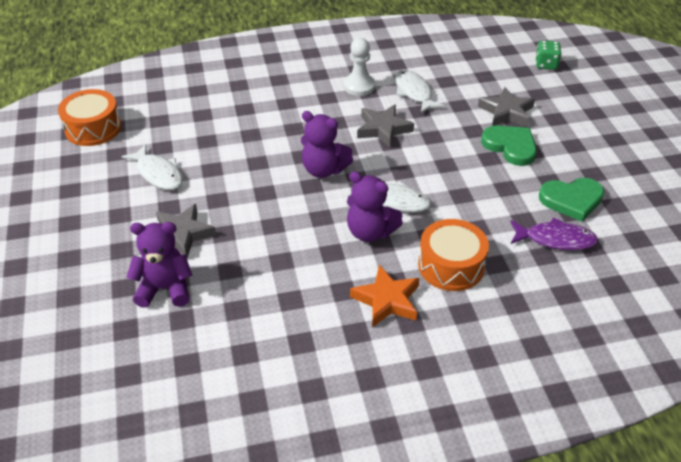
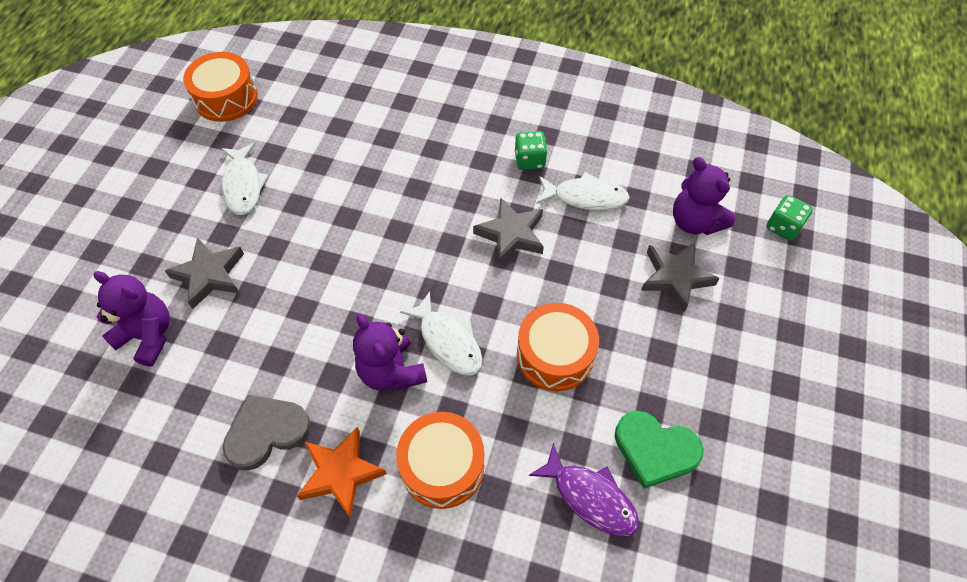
camera: 30 degrees right, 15 degrees up
(312, 302) = (266, 432): none -> grey heart
(324, 170) = (406, 260): purple teddy bear -> purple teddy bear (695, 221)
(359, 86) = (529, 160): white pawn -> green dice
(414, 92) = (585, 197): white fish -> white fish turned 90 degrees clockwise
(469, 179) = (555, 355): none -> orange drum
(510, 147) = (640, 331): green heart -> none

